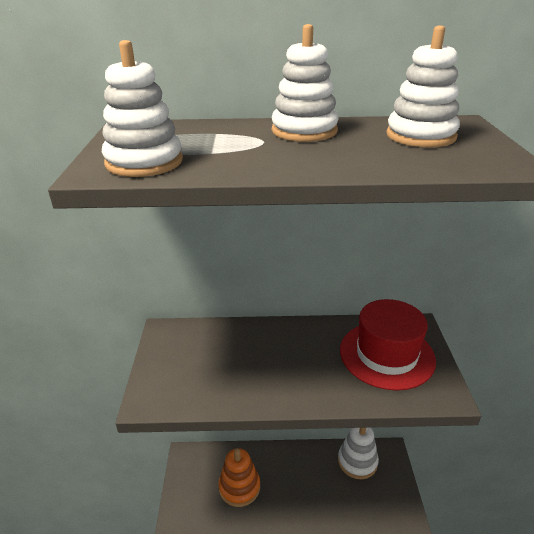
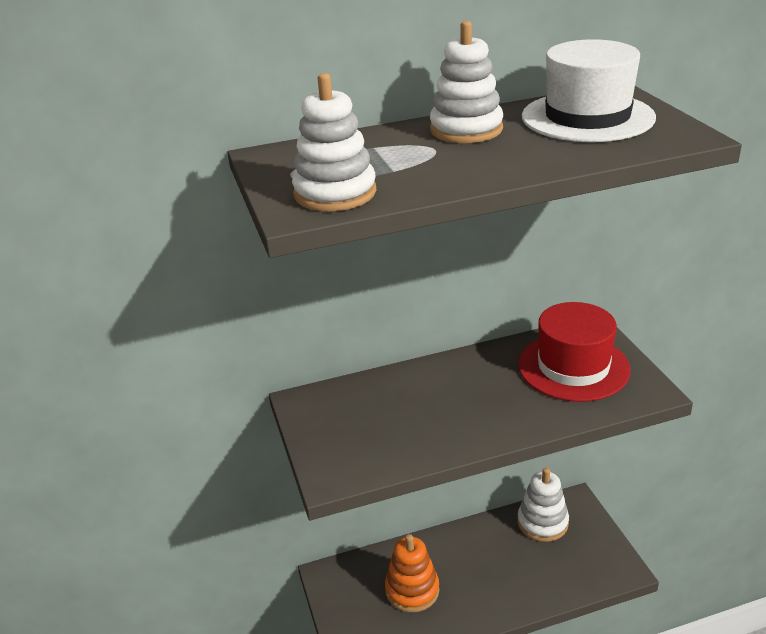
camera: 15 degrees left, 0 degrees up
(420, 136) = (587, 117): white stacking toy -> white hat

